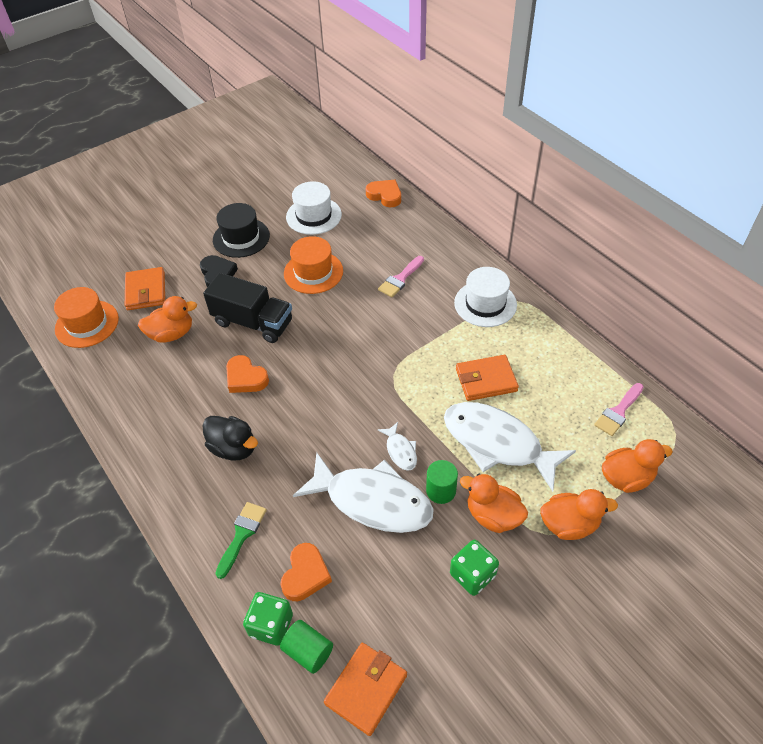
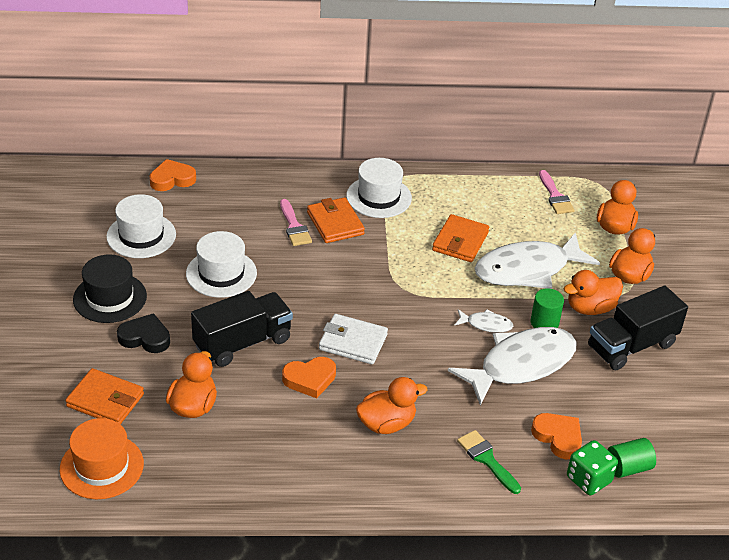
camera: 60 degrees left, 10 degrees down
(234, 448) = (386, 424): black duck -> orange duck
(305, 380) = (353, 342): none -> white wallet
(313, 272) = (221, 273): orange hat -> white hat
(366, 689) = (682, 450): orange wallet -> orange wallet (335, 223)
(472, 575) = (631, 346): green dice -> black truck

